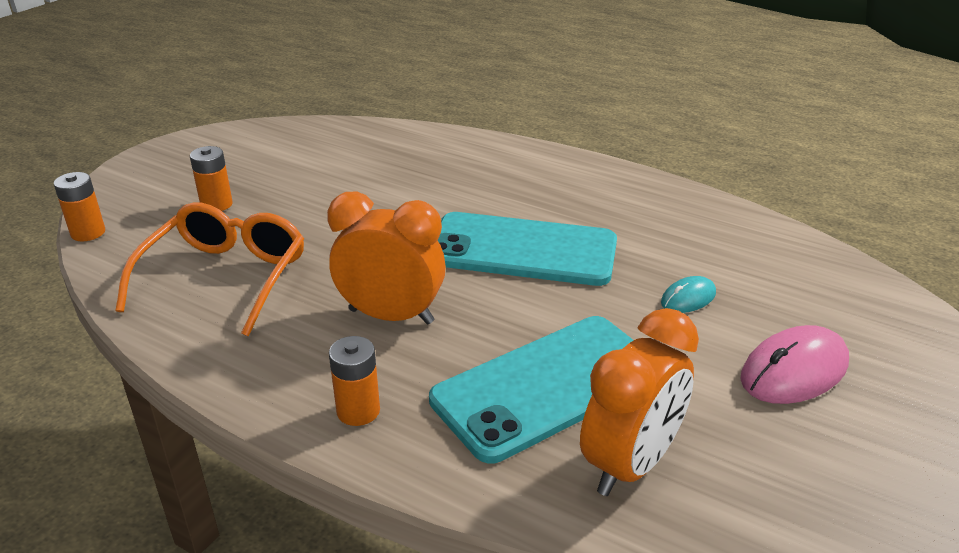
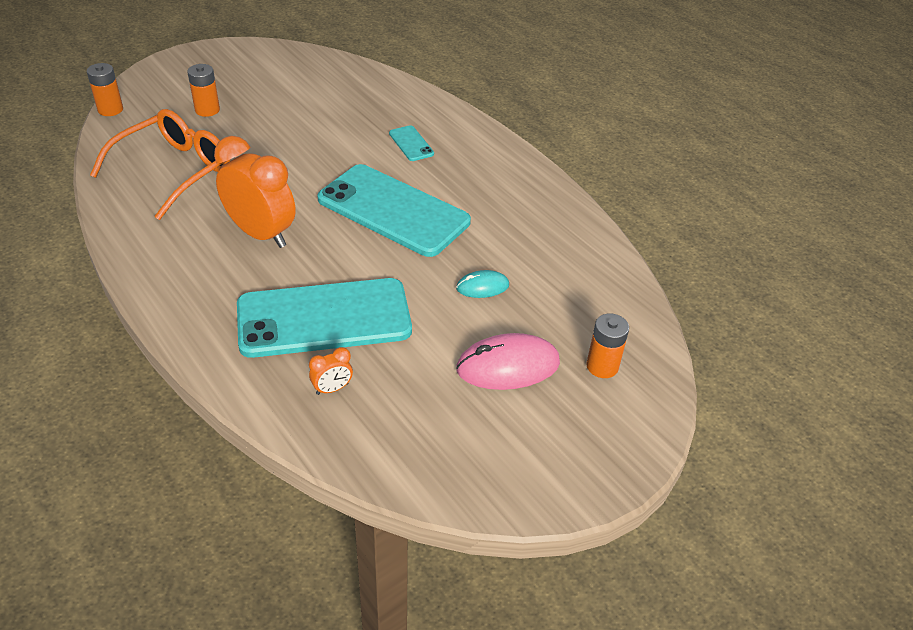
camera: 20 degrees right, 10 degrees up
(358, 411) = (191, 294): orange battery -> orange battery (602, 366)
(482, 182) = (411, 143): none -> turquoise phone
(630, 464) = (332, 389): orange clock -> orange clock, size x0.43

